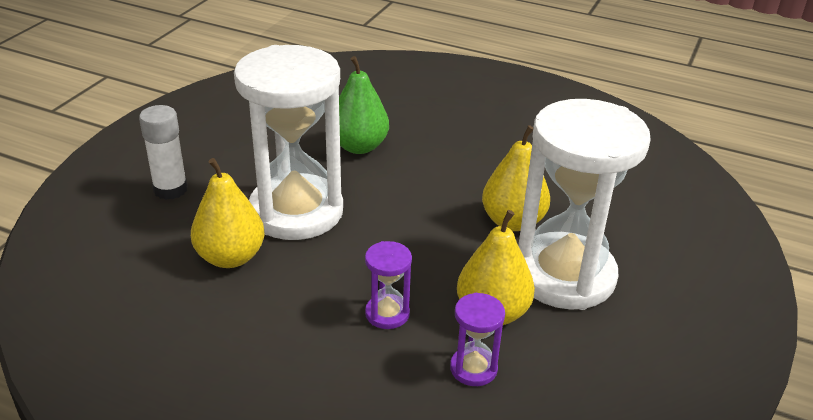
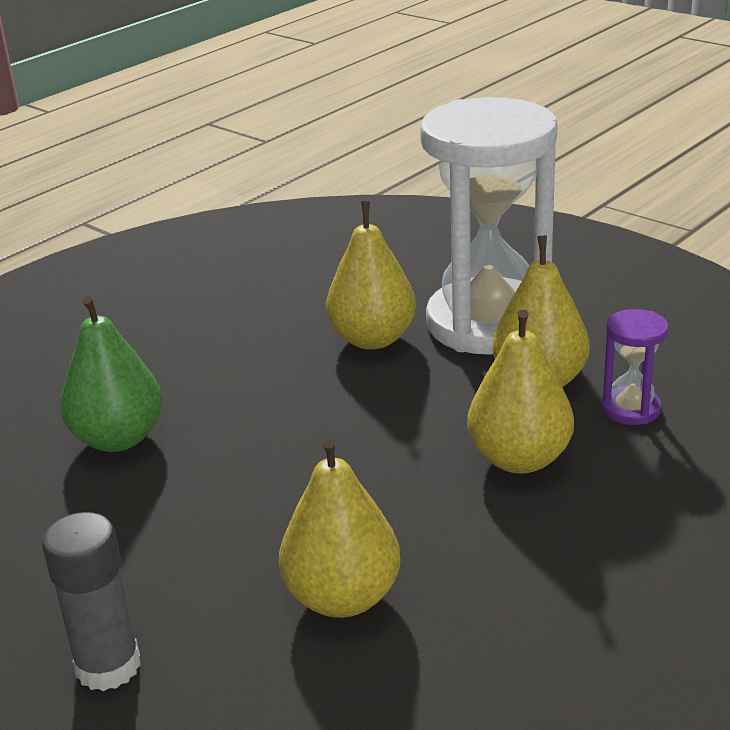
camera: 70 degrees left, 5 degrees down
(170, 189) = (108, 666): white glue stick -> grey glue stick
(296, 212) = (257, 518): white hourglass -> none
(387, 313) = (519, 459): purple hourglass -> yellow pear

